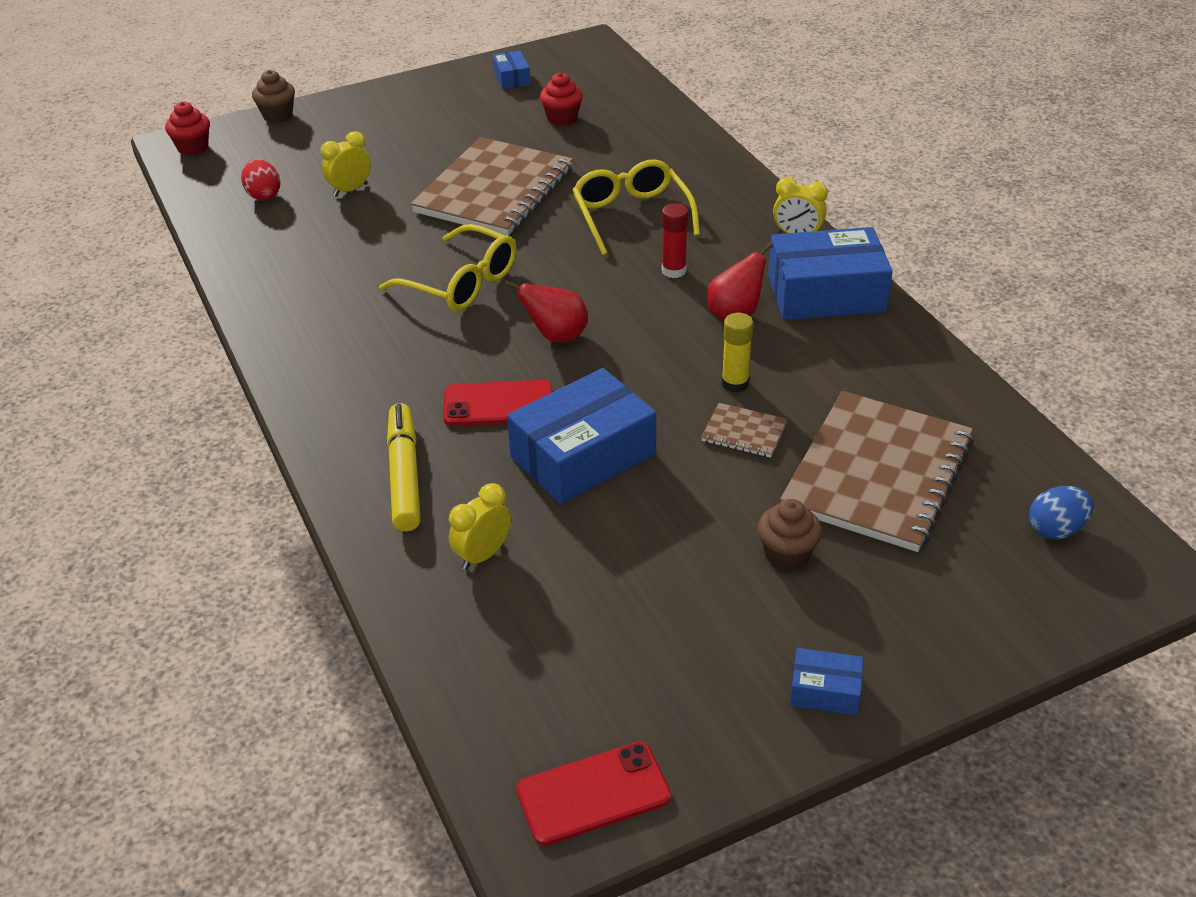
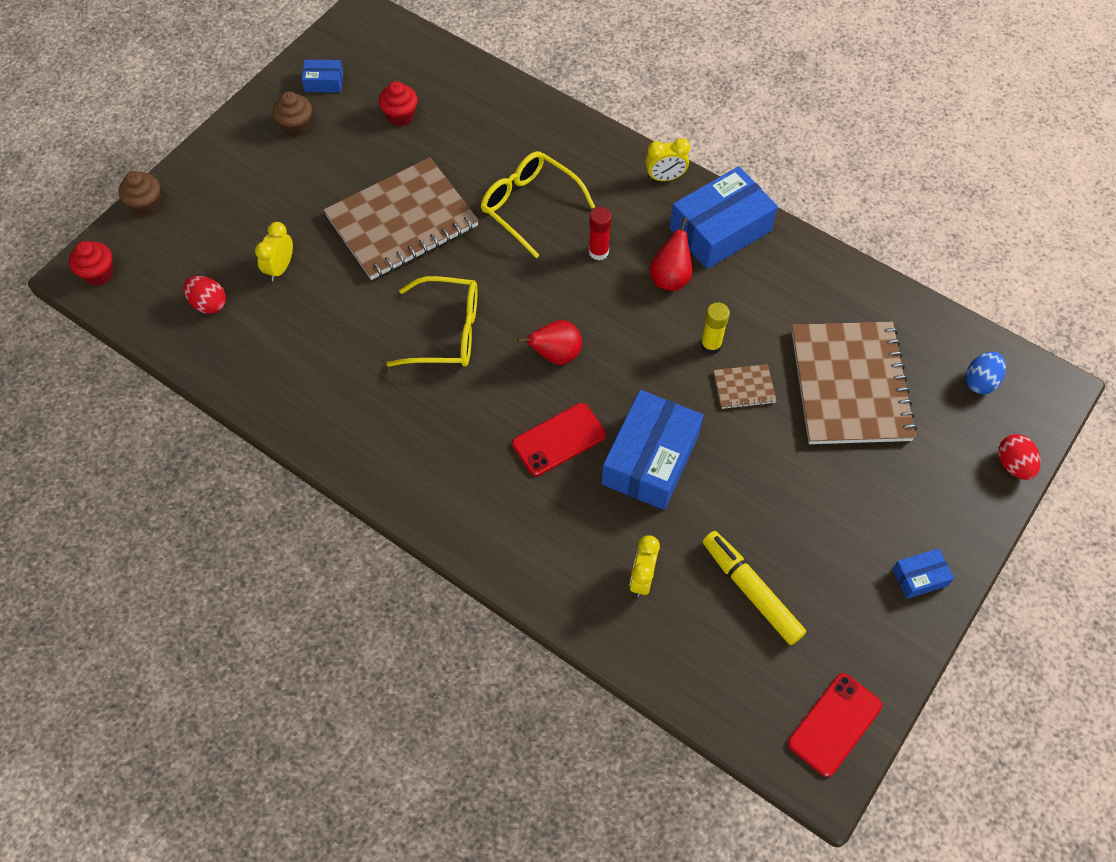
camera: 30 degrees left, 20 degrees up
(404, 475) = (538, 536): yellow marker -> yellow marker (751, 590)
(494, 190) = (402, 221): brown notebook -> brown notebook turned 60 degrees clockwise
(512, 78) = (324, 82): blue box -> blue box turned 45 degrees counterclockwise
(787, 554) = (834, 481): brown cupcake -> brown cupcake (296, 126)
(1042, 627) = (1013, 465): none -> red egg

